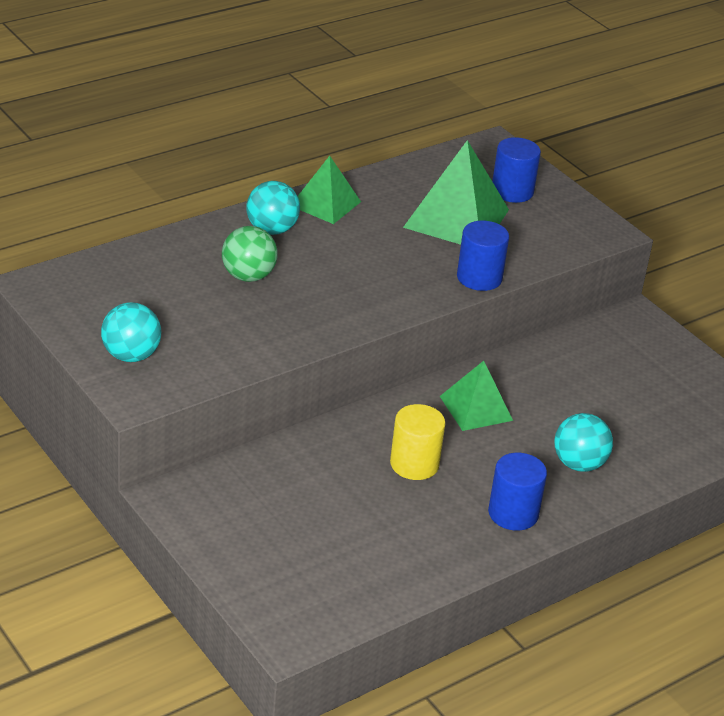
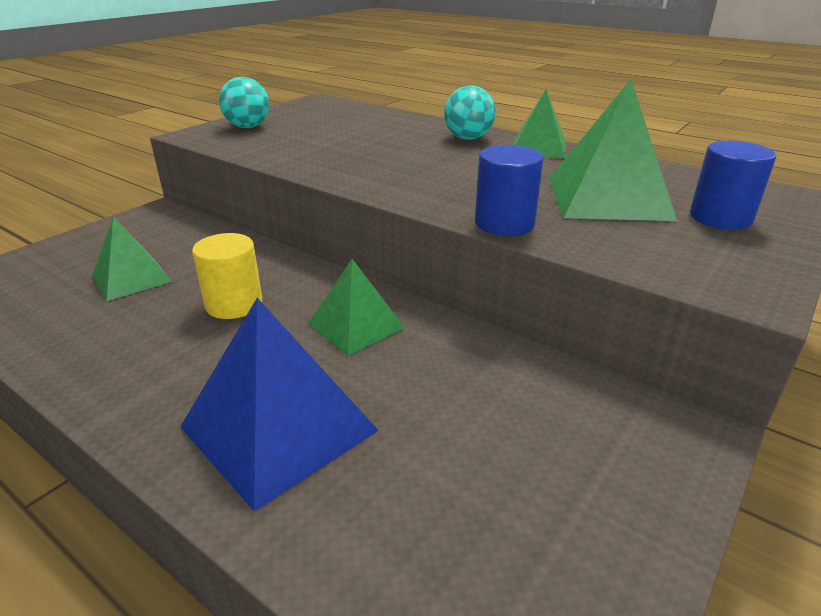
camera: 75 degrees right, 5 degrees down
(248, 276) = (388, 140): green ball -> none
(335, 521) = (131, 278): none -> green pyramid
(513, 513) = (154, 386): blue cylinder -> none
(579, 464) = (278, 428): turquoise ball -> blue pyramid

